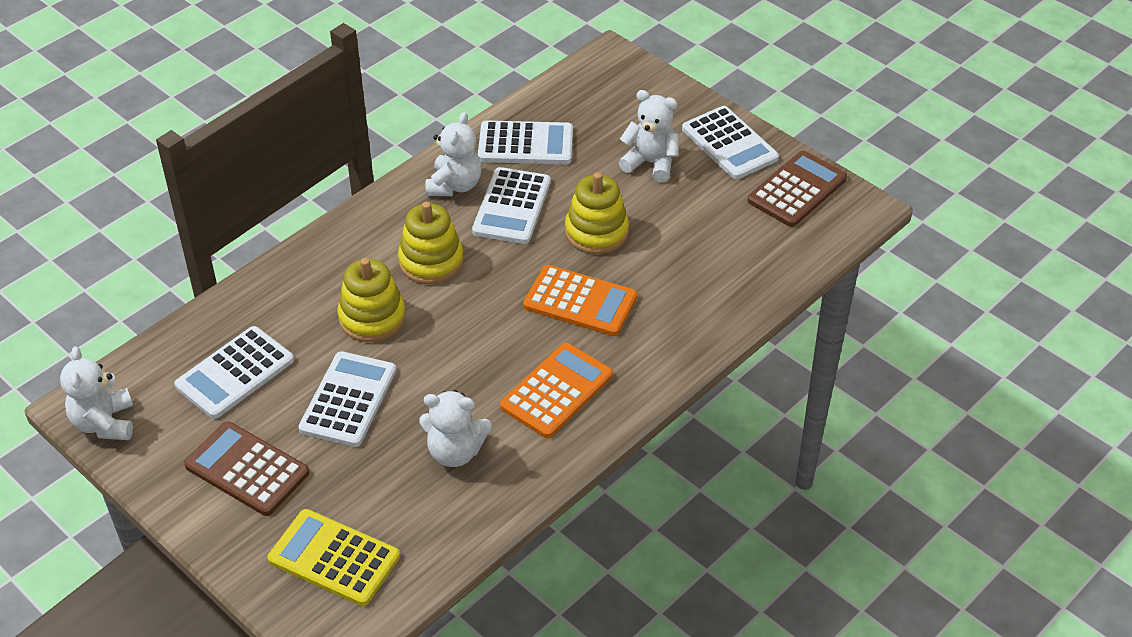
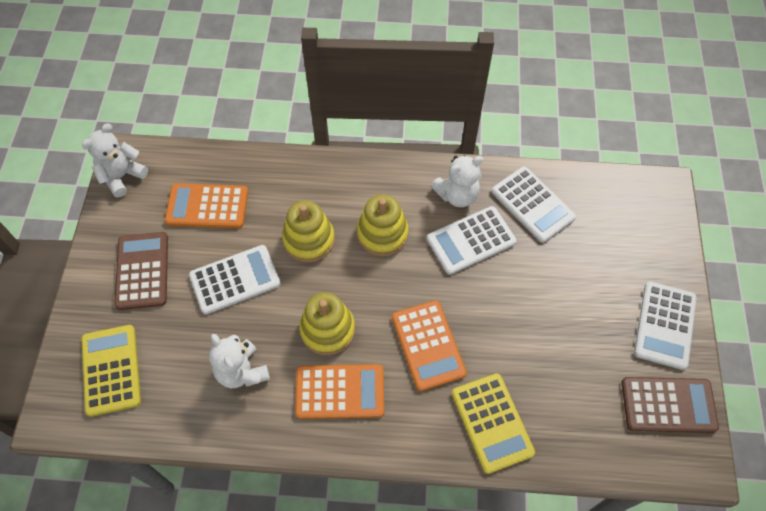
camera: 50 degrees right, 15 degrees up
(235, 373) = (207, 206): white calculator -> orange calculator
(596, 232) = (498, 307): yellow stacking toy -> yellow stacking toy (327, 330)
(650, 163) = (593, 290): white teddy bear -> none
(697, 306) = (491, 423): none -> yellow calculator

